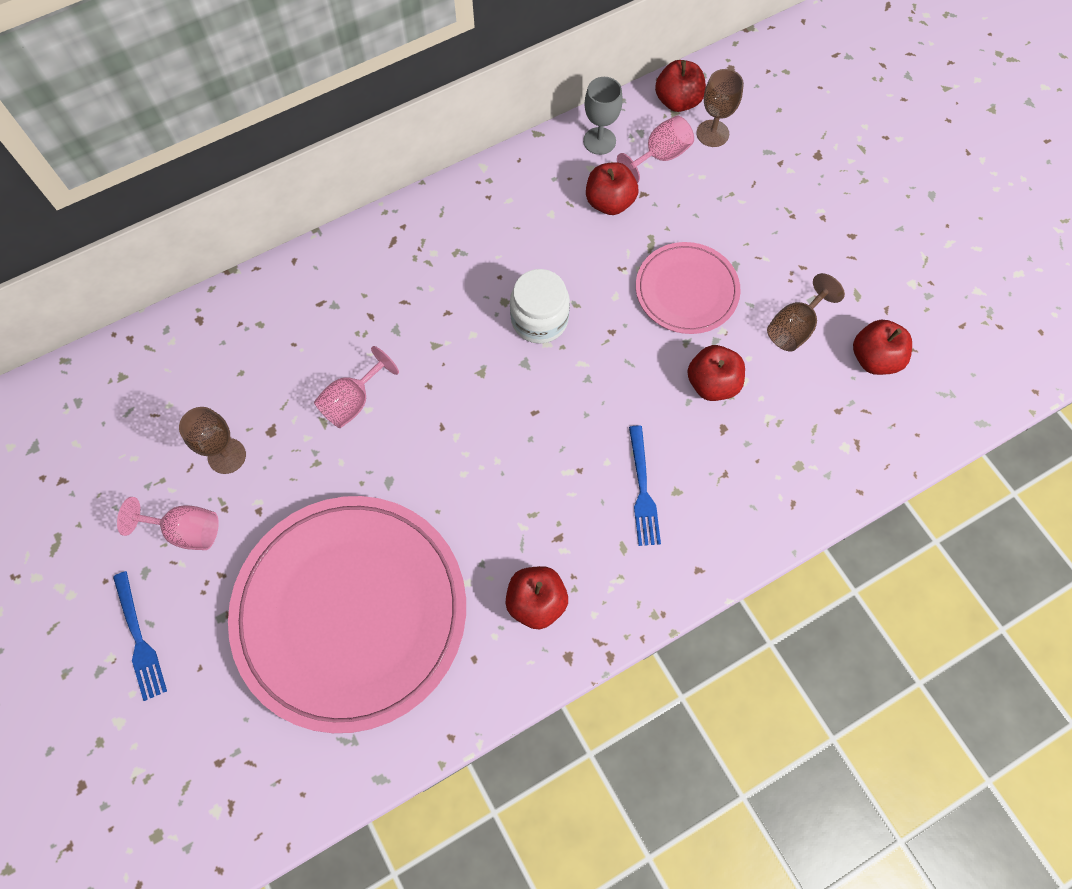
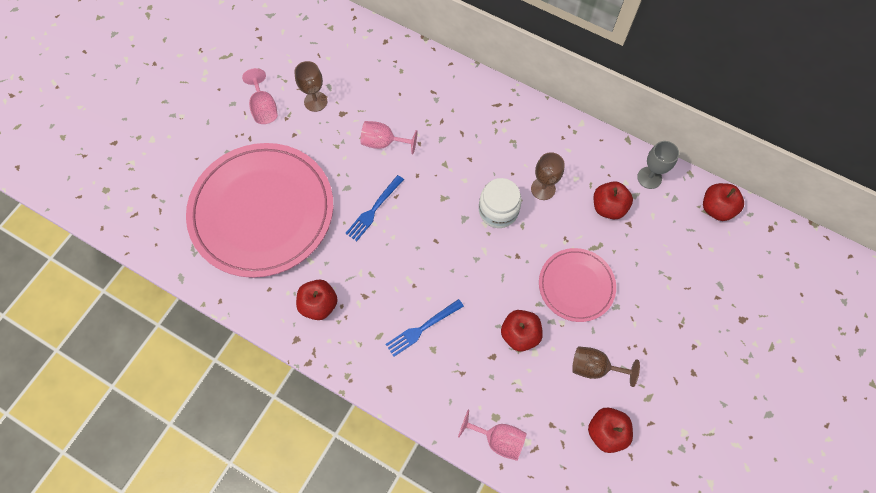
camera: 60 degrees right, 0 degrees up
(139, 640) = (197, 123): blue fork -> blue fork (373, 210)
(660, 156) = (665, 219): pink goblet -> pink goblet (498, 439)
(712, 133) = (707, 242): brown goblet -> brown goblet (543, 189)

